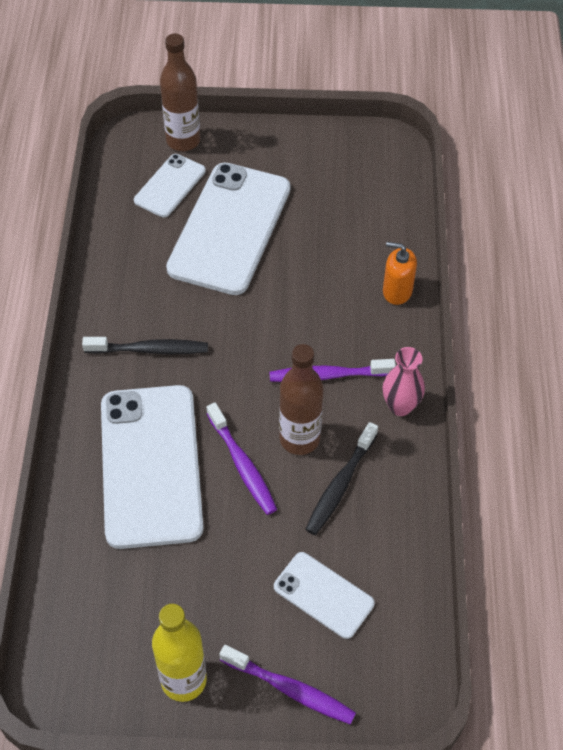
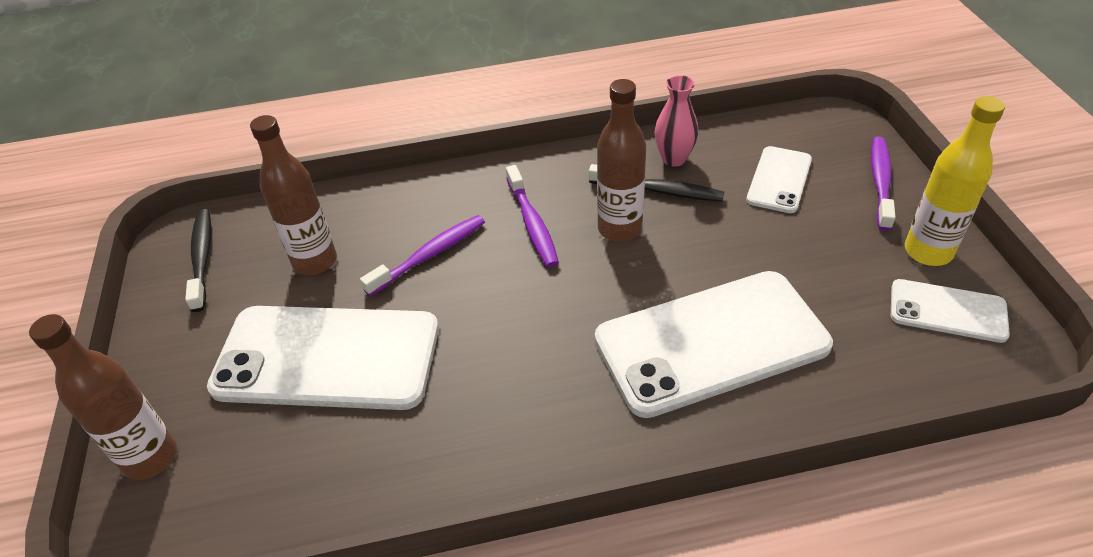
camera: 100 degrees left, 10 degrees down
(150, 350) = (547, 390): black toothbrush -> black toothbrush (202, 258)
(170, 186) = (247, 449): white phone -> white phone (947, 311)
(242, 465) = (671, 264): purple toothbrush -> purple toothbrush (429, 255)
(332, 225) = (315, 261): none -> brown bottle
(397, 291) = (406, 194): orange soap dispenser -> none
(400, 406) = (552, 168): pink vase -> pink vase (674, 159)

